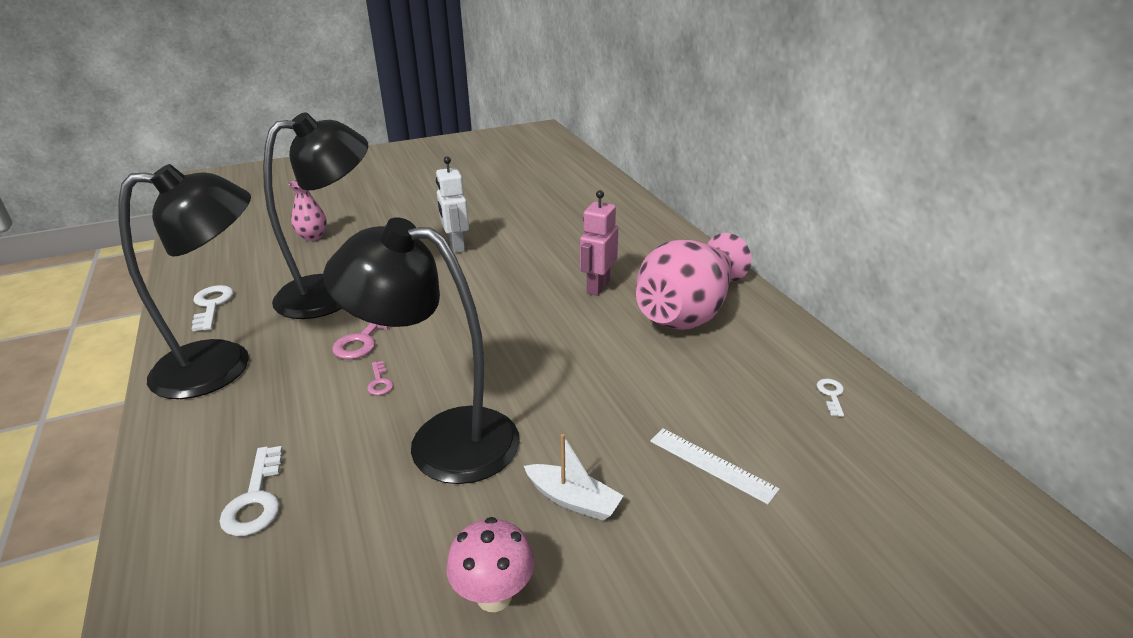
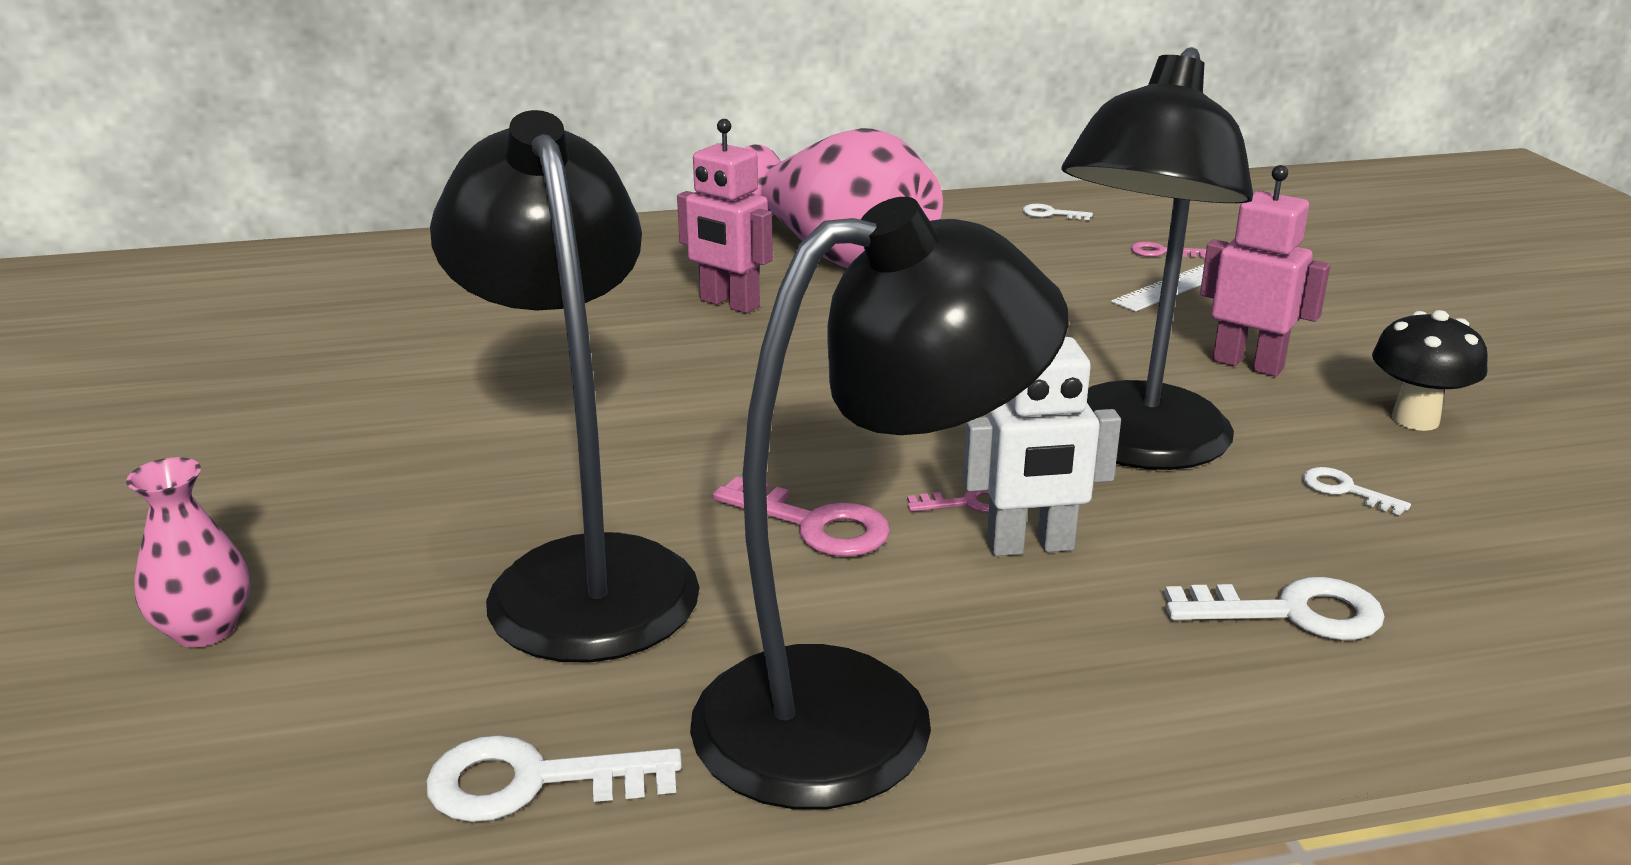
camera: 80 degrees left, 5 degrees down
(223, 365) = (861, 713): black lamp -> black lamp turned 75 degrees clockwise
(386, 538) = (1345, 490): none -> white key
(456, 246) = (460, 419): white robot -> white robot (1030, 546)
(494, 596) = (1415, 419): pink mushroom -> black mushroom
(573, 500) = (1248, 364): white boat -> pink robot
(783, 457) = (1161, 252): none -> pink key

